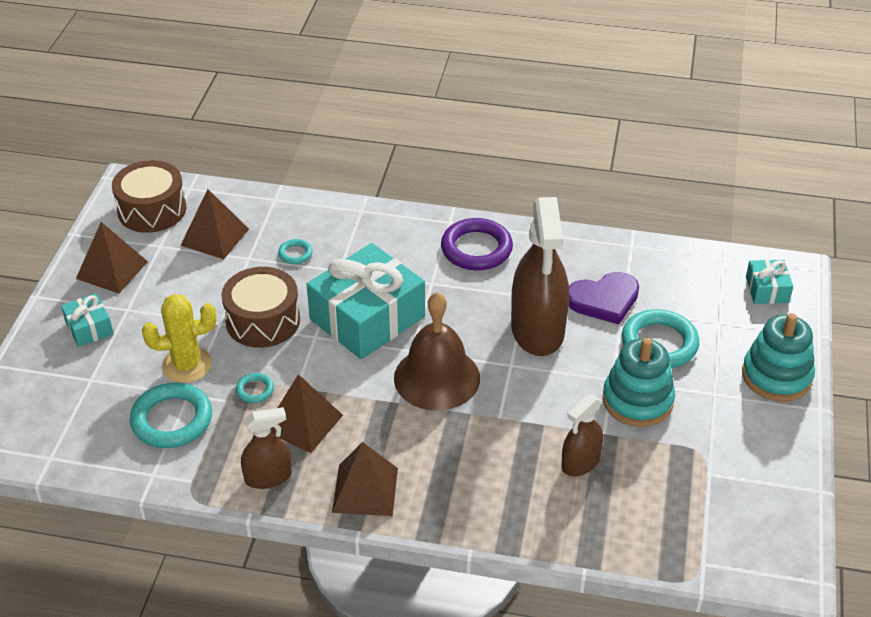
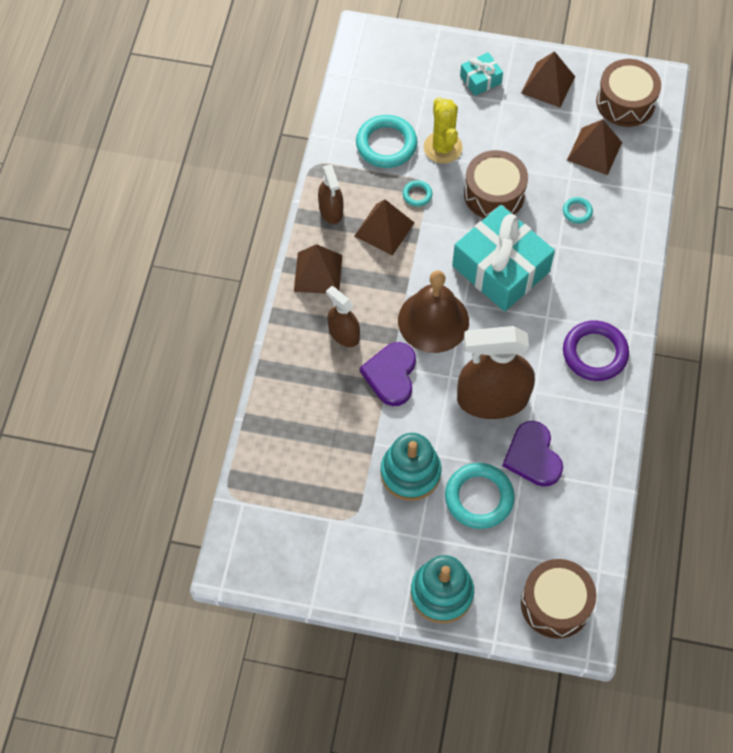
camera: 90 degrees right, 20 degrees up
(512, 417) = (391, 375): none -> purple heart
(580, 462) = (343, 423): brown spray bottle -> brown spray bottle (344, 334)
(767, 290) = (555, 604): turquoise gift -> brown drum

